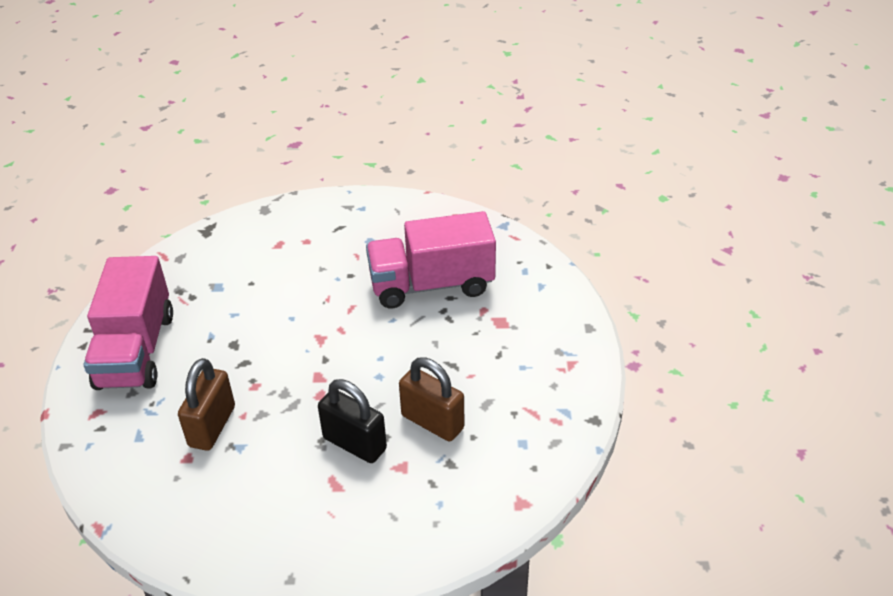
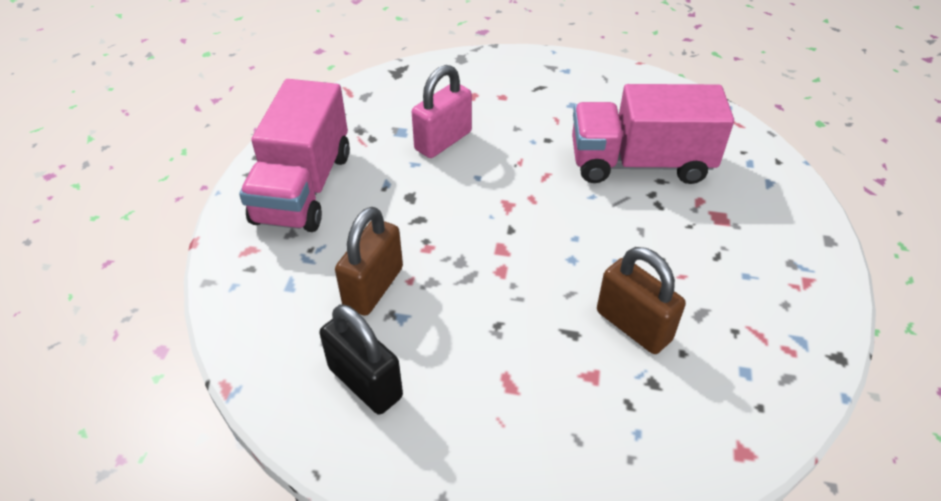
camera: 10 degrees right, 5 degrees up
(257, 290) = (443, 141): none -> pink padlock
(354, 443) = (537, 337): black padlock -> black padlock (365, 382)

